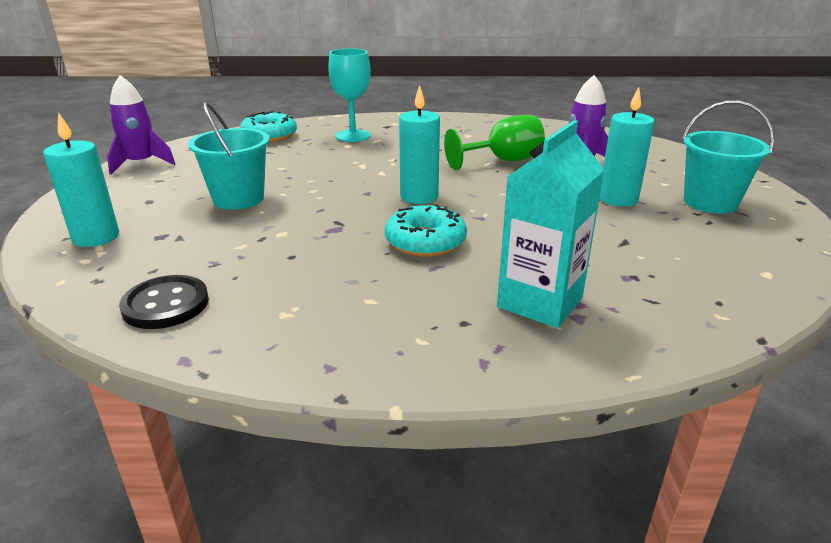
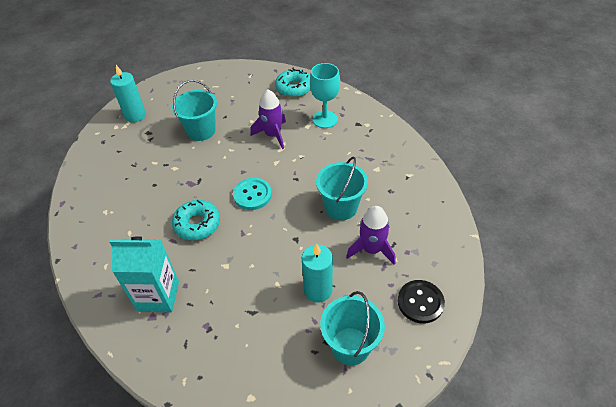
camera: 60 degrees right, 20 degrees up
(141, 163) = (218, 72): purple rocket -> purple rocket (273, 135)
(166, 304) = (95, 173): black button -> black button (420, 302)
(419, 196) = (252, 195): turquoise candle -> turquoise button
(503, 161) = (341, 207): green goblet -> turquoise bucket

